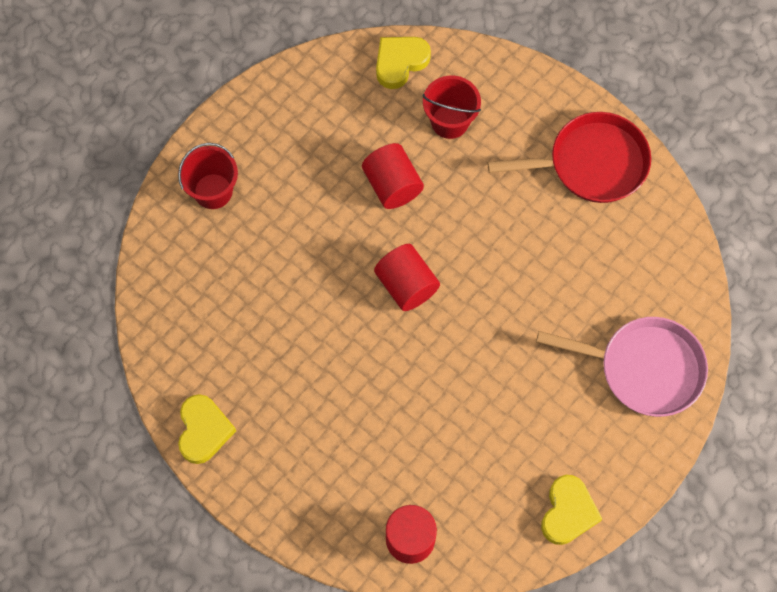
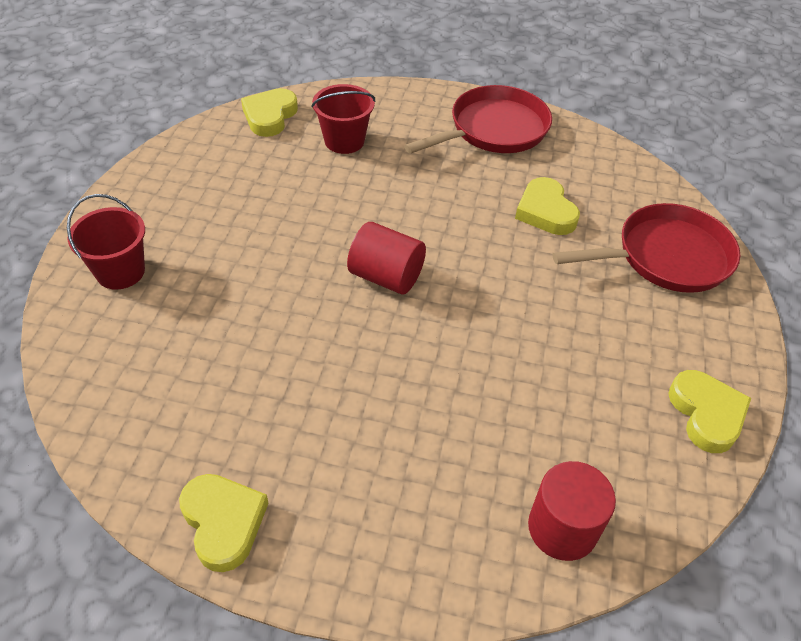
camera: 30 degrees left, 20 degrees down
(392, 185) = (318, 203): red cylinder -> none
(575, 277) = (545, 211): none -> yellow heart
(644, 368) = (665, 257): pink pan -> red pan

